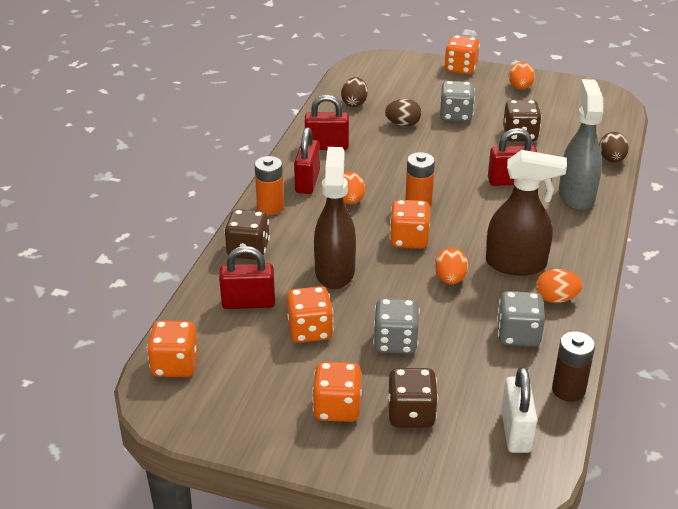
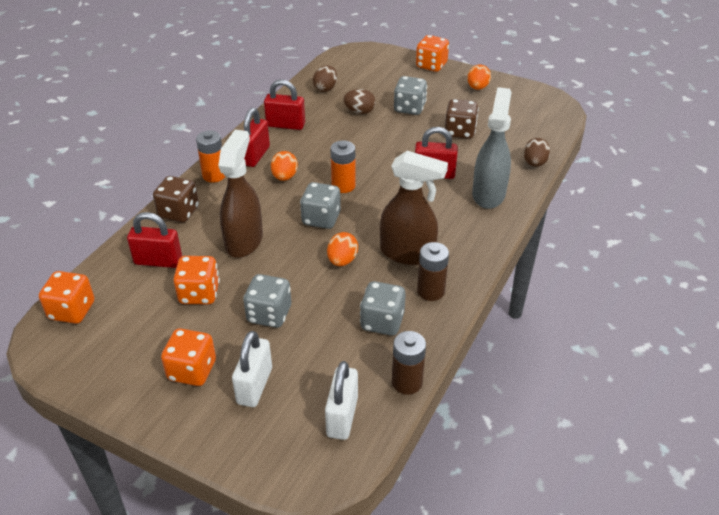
camera: 10 degrees right, 5 degrees up
(409, 239) = (321, 219): orange dice -> grey dice
(411, 414) = (254, 386): brown dice -> white padlock
(556, 299) = (430, 291): orange egg -> brown battery

